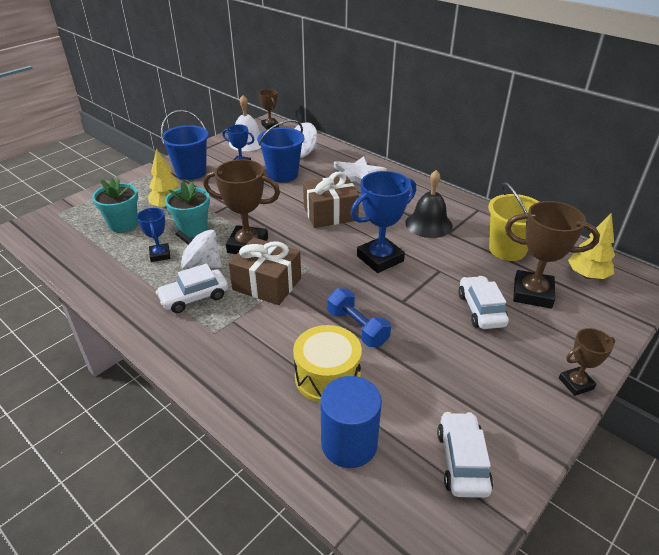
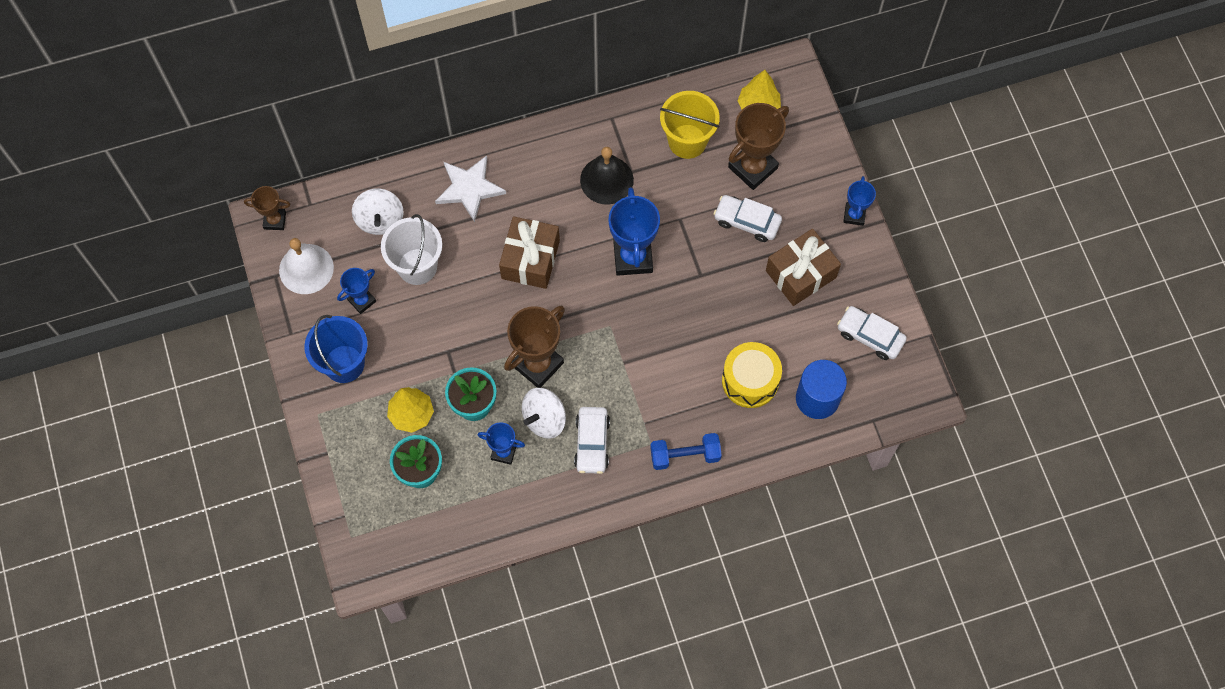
camera: 60 degrees left, 30 degrees up
(267, 284) = (610, 373): brown gift -> brown gift (801, 274)
(283, 174) = (417, 266): blue bucket -> white bucket
(357, 327) = (710, 329): blue dumbbell -> blue dumbbell (685, 455)
(576, 383) = (854, 215): brown trophy -> blue trophy

